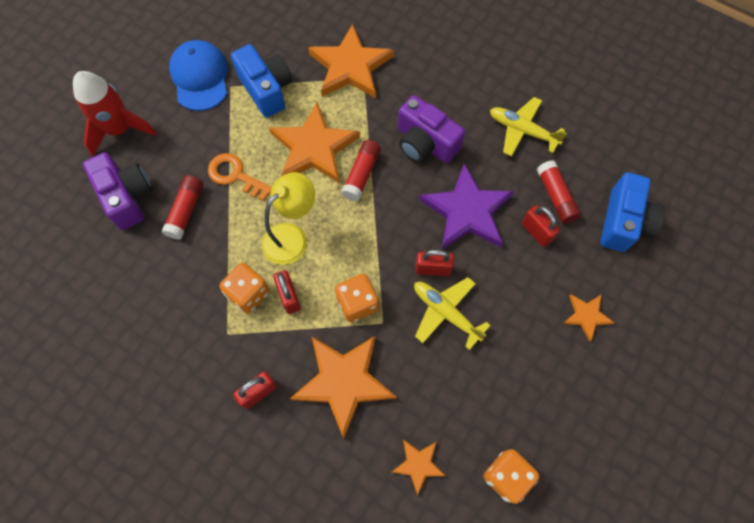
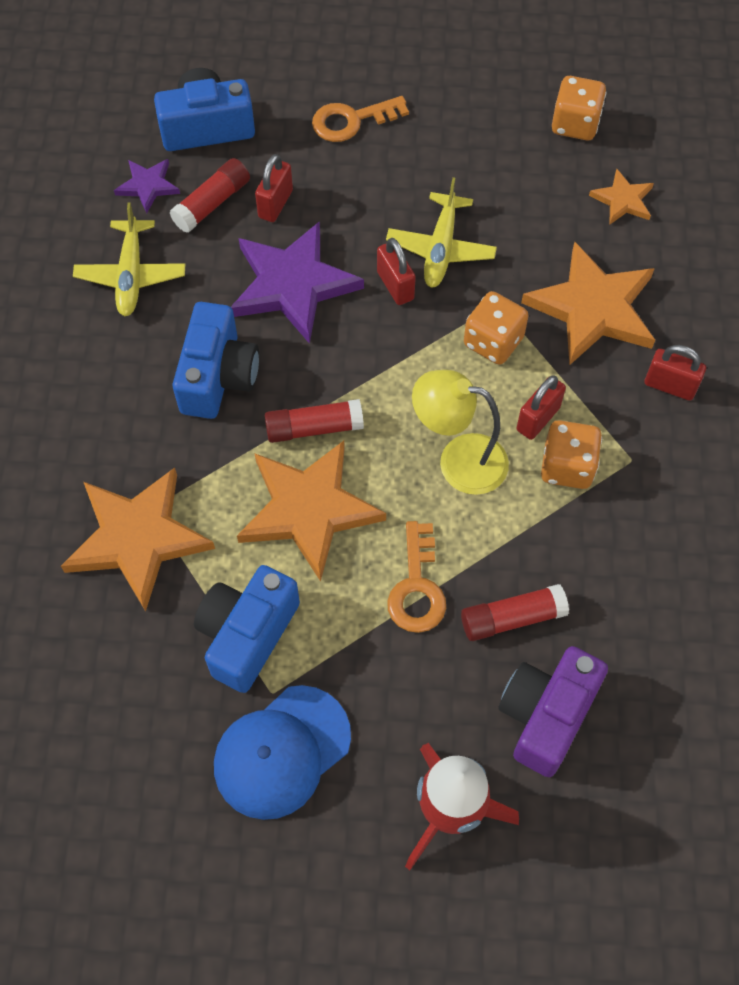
camera: 120 degrees left, 5 degrees down
(425, 143) = (218, 376): purple camera -> blue camera
(586, 316) = (352, 121): orange star -> orange key
(588, 167) = (148, 186): none -> purple star

